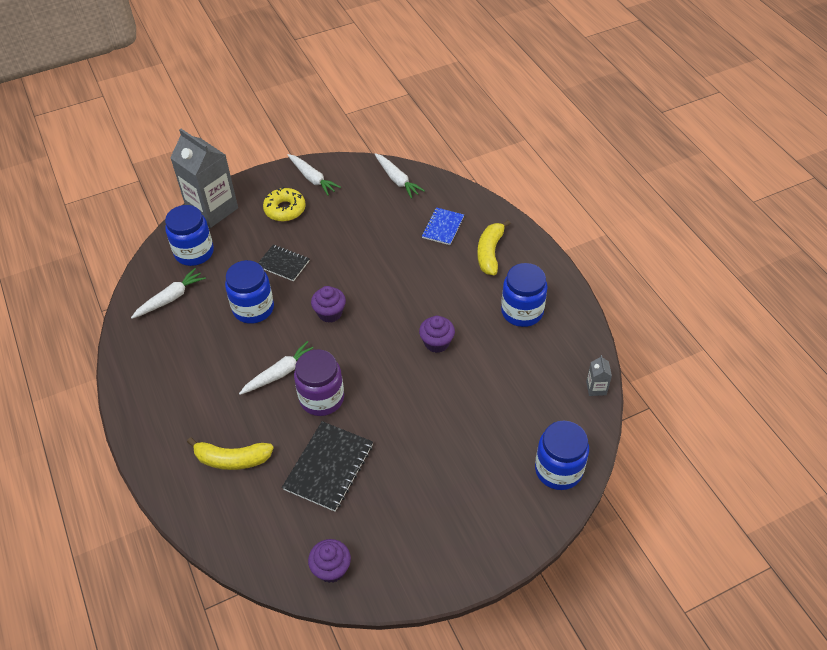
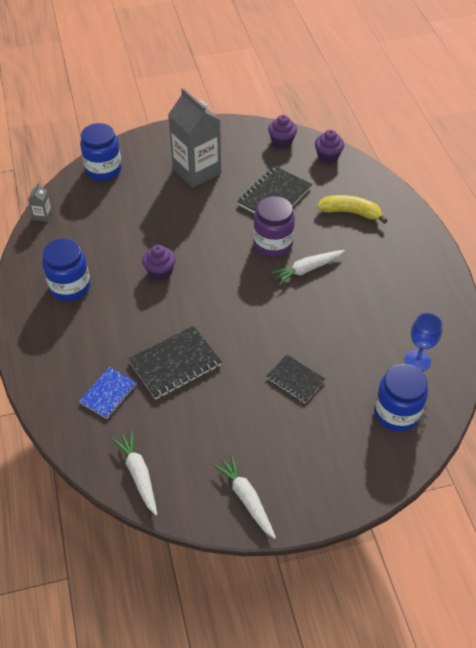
camera: 170 degrees left, 0 degrees up
(170, 298) = (417, 360): white carrot -> blue goblet
(212, 209) = (378, 472): grey carton -> grey carton (196, 171)
(253, 308) = (330, 334): blue jar -> none
(285, 209) = (287, 455): yellow donut -> none
(330, 313) = (253, 316): purple cupcake -> purple cupcake (328, 157)
(393, 259) = (175, 364): none -> black notebook
(490, 253) = (71, 353): yellow banana -> none

